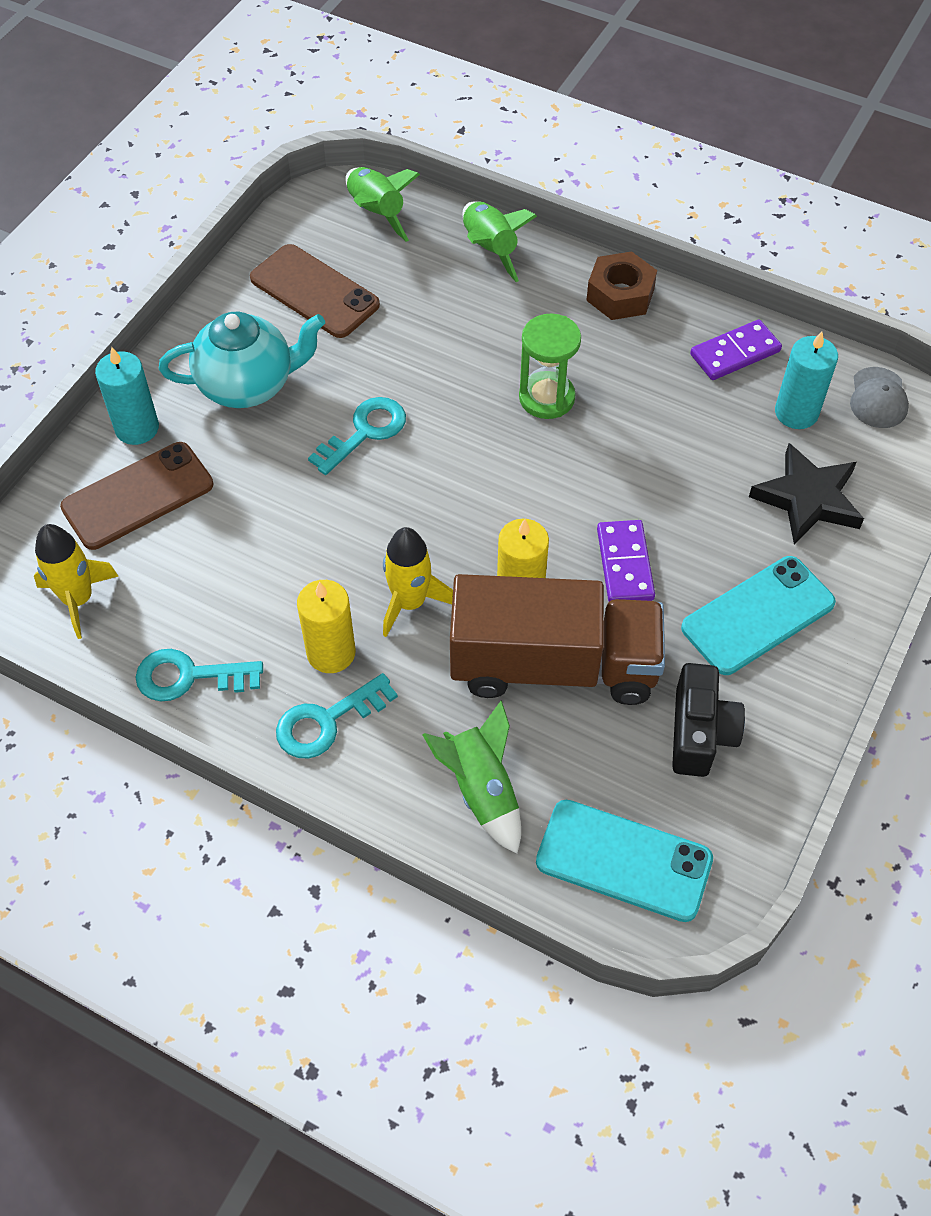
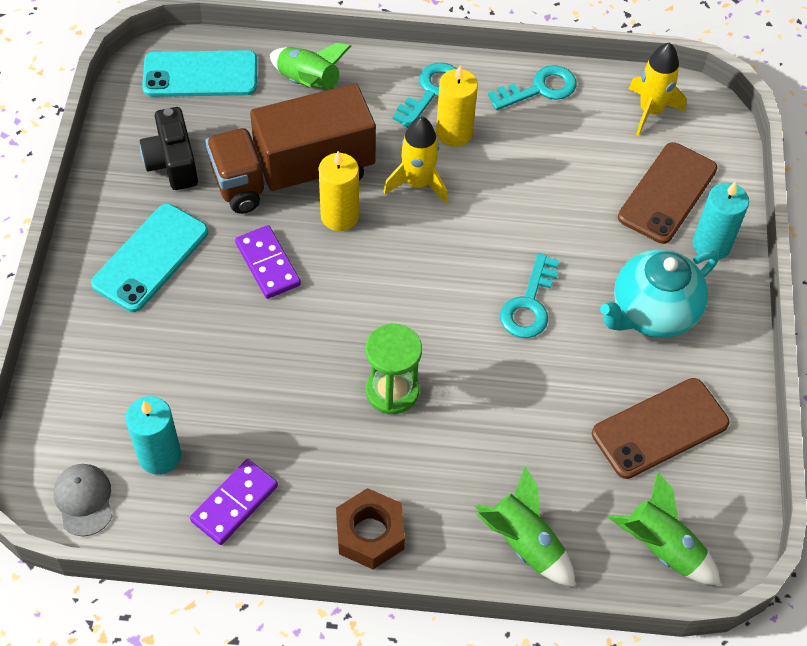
camera: 155 degrees right, 0 degrees up
(314, 292) = (660, 428): brown phone -> brown phone turned 45 degrees counterclockwise
(808, 499) = (131, 371): black star -> none

